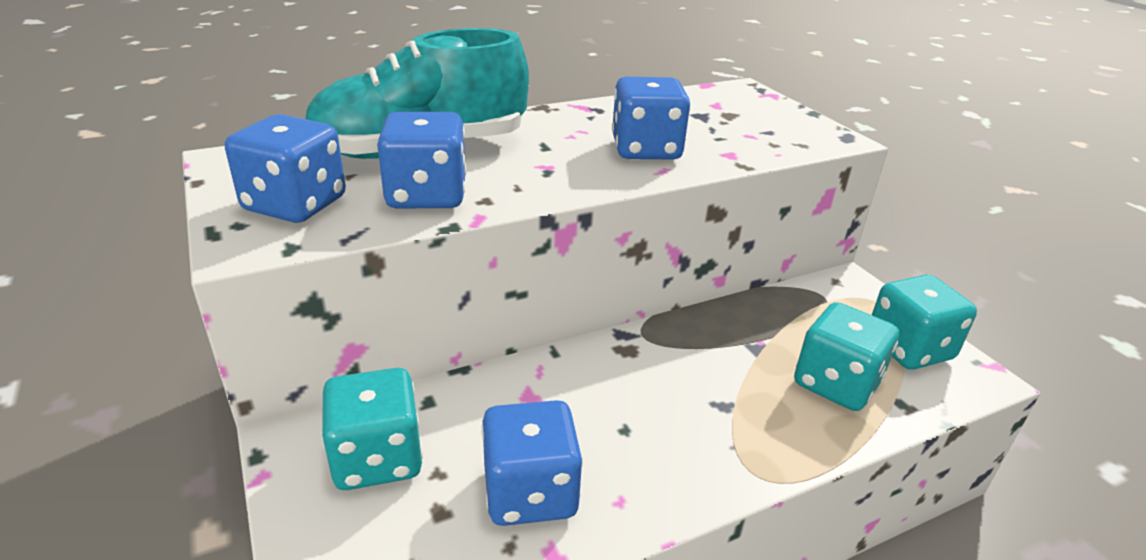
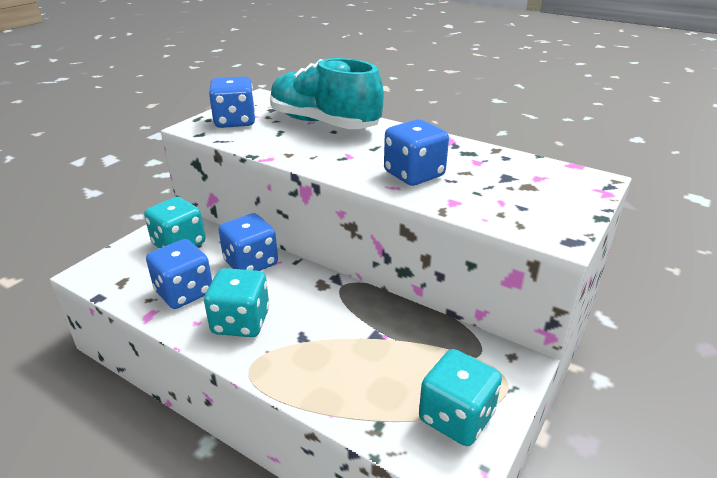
camera: 60 degrees right, 0 degrees up
(427, 195) = (275, 141): blue dice -> blue dice (251, 263)
(836, 384) = (369, 383): turquoise dice -> turquoise dice (241, 322)

